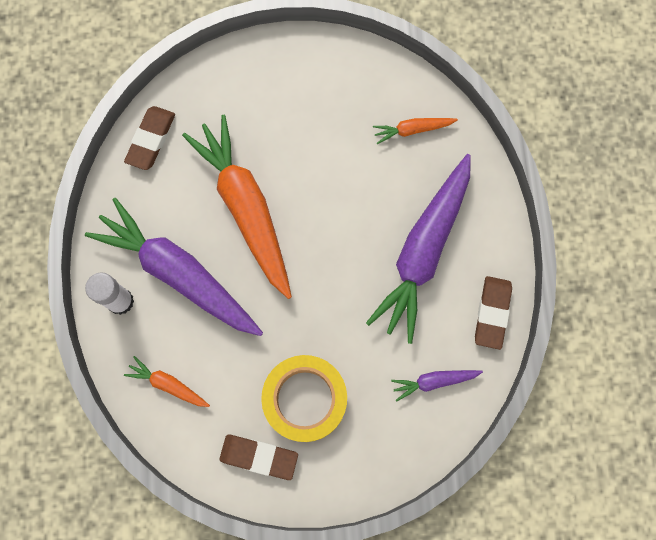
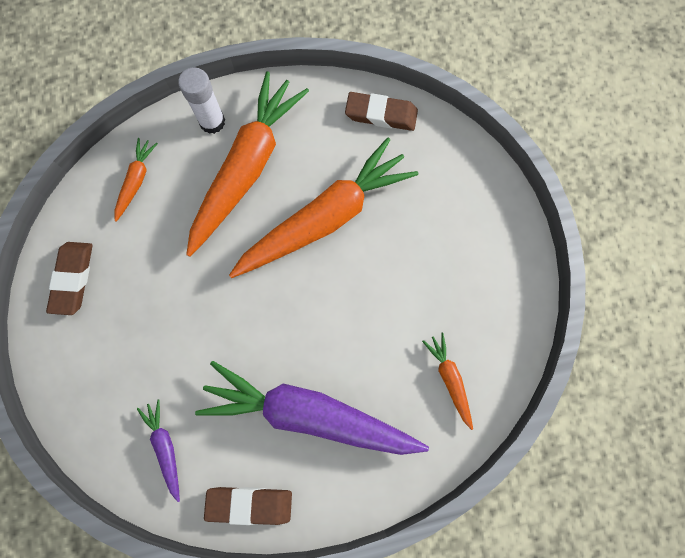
camera: 80 degrees right, 0 degrees up
(178, 273) = (247, 167): purple carrot -> orange carrot
(305, 399) = (134, 313): yellow tape -> none

